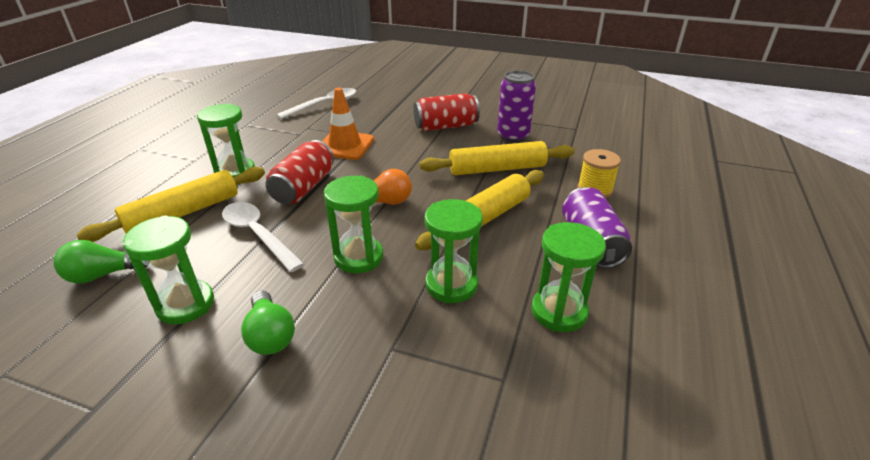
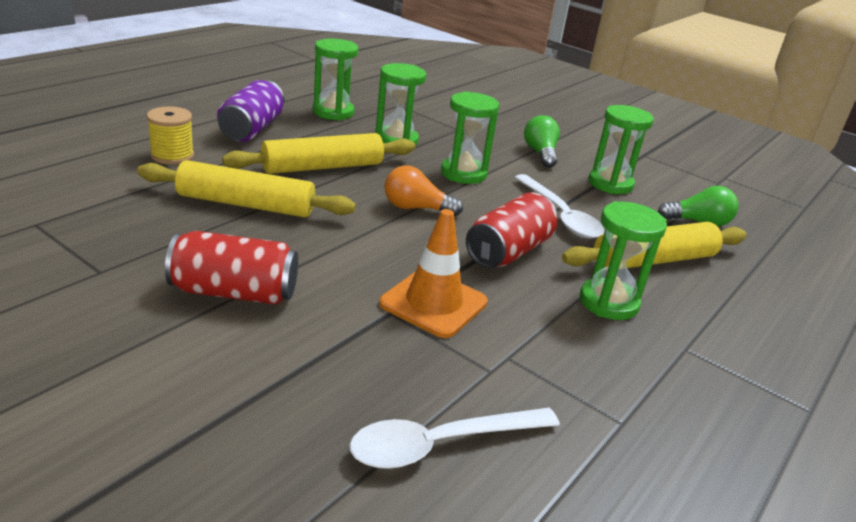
camera: 165 degrees left, 5 degrees down
(513, 136) = (153, 241): purple can -> none

